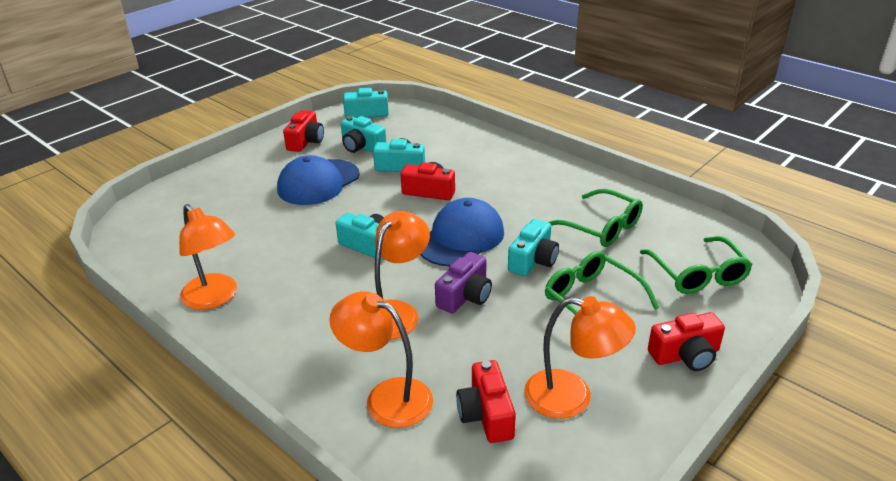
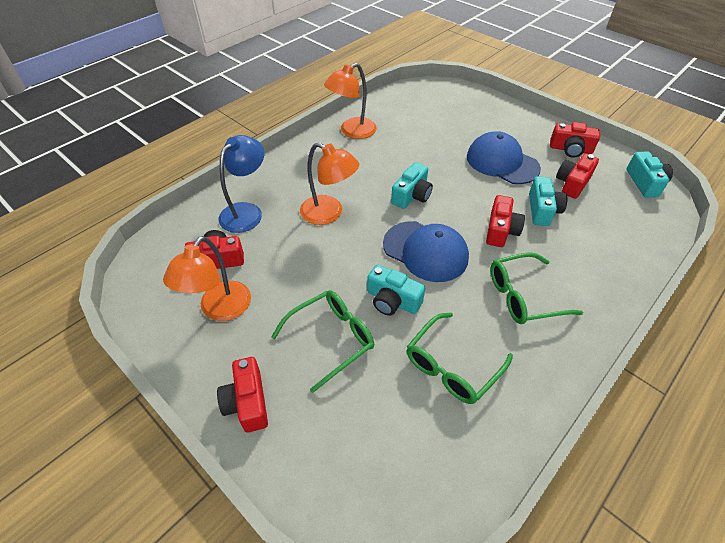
camera: 90 degrees right, 15 degrees up
(362, 147) = (572, 183): turquoise camera -> red camera
(387, 397) = (246, 211): orange lamp -> blue lamp
(465, 296) = (344, 252): purple camera -> none
(697, 274) = (366, 447): green glasses -> green glasses (523, 296)

